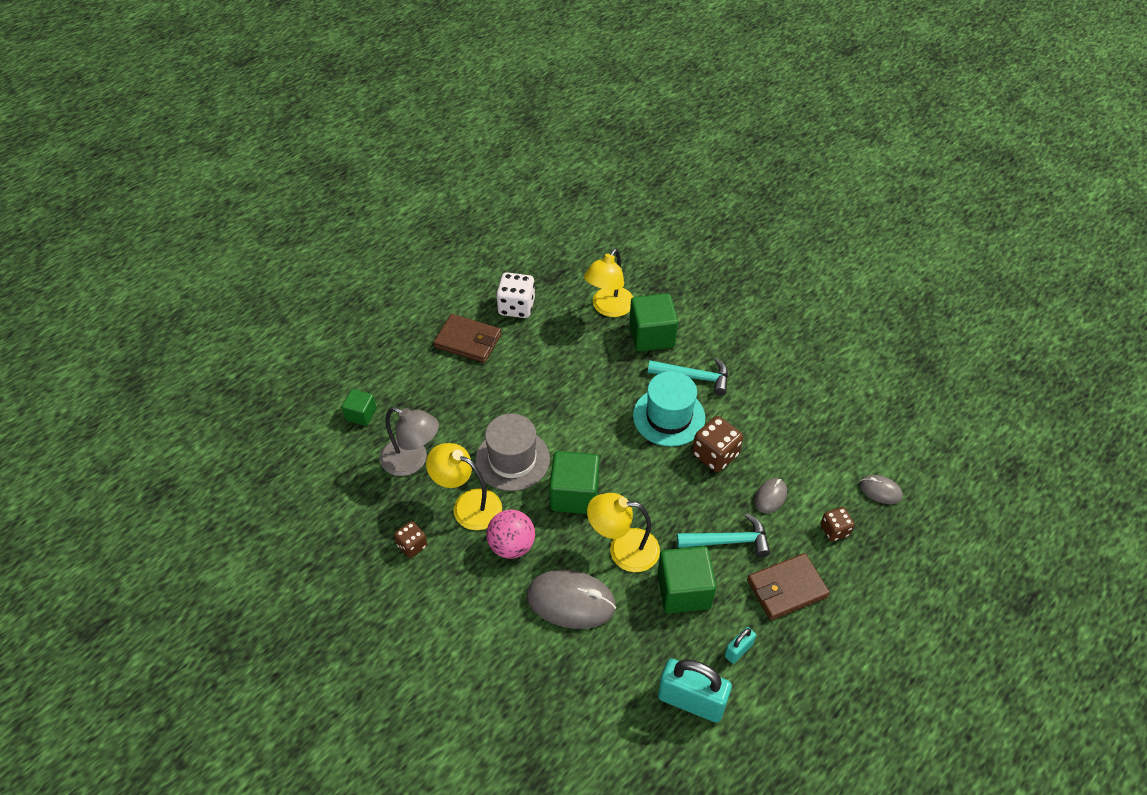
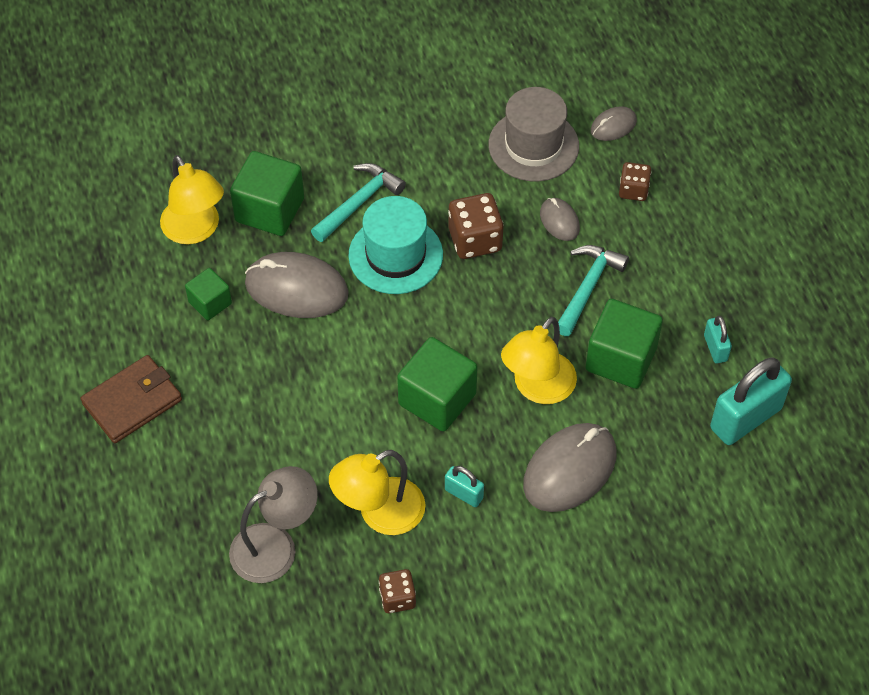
camera: 60 degrees left, 5 degrees up
(361, 414) = (162, 574): green cube -> green cube (210, 303)
(512, 459) = (347, 438): grey hat -> grey hat (533, 145)
(512, 545) = (464, 494): pink ball -> turquoise padlock
(516, 307) = (118, 324): white dice -> none
(604, 378) = (296, 289): none -> grey mouse
(787, 589) = (673, 268): brown wallet -> none

